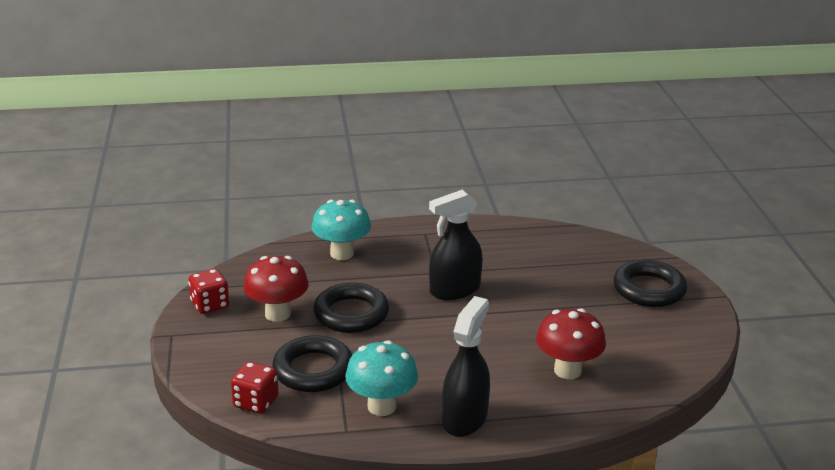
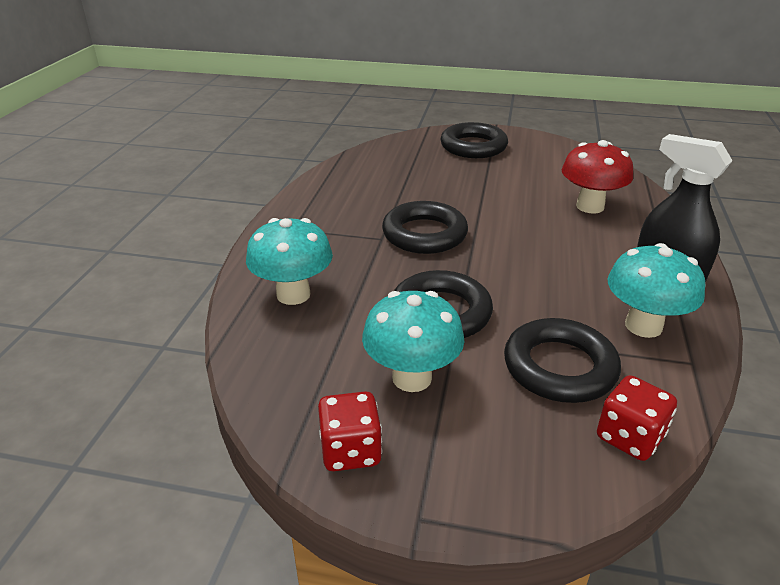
camera: 70 degrees left, 5 degrees up
(277, 314) = (412, 378): red mushroom -> turquoise mushroom
(454, 290) = (424, 234): black spray bottle -> black ring

